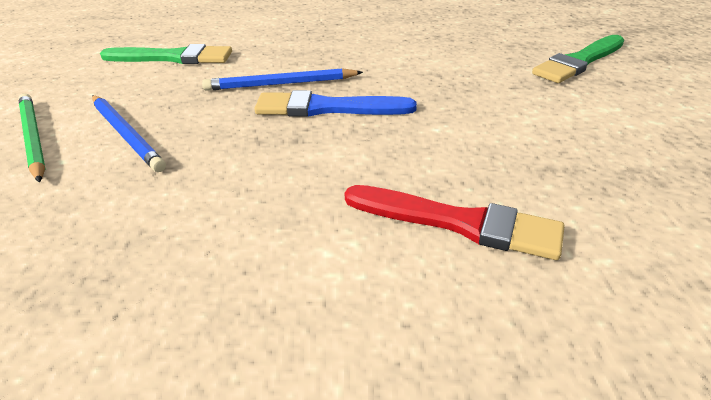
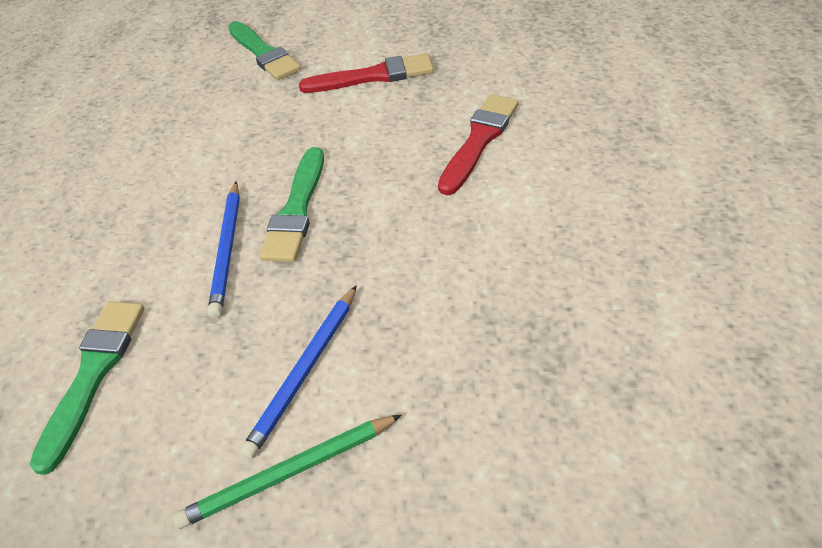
camera: 80 degrees left, 10 degrees up
(126, 134) = (305, 371): blue pencil -> blue pencil turned 150 degrees clockwise
(327, 108) = (296, 210): blue brush -> green brush
(571, 129) = (373, 76): none -> red brush

